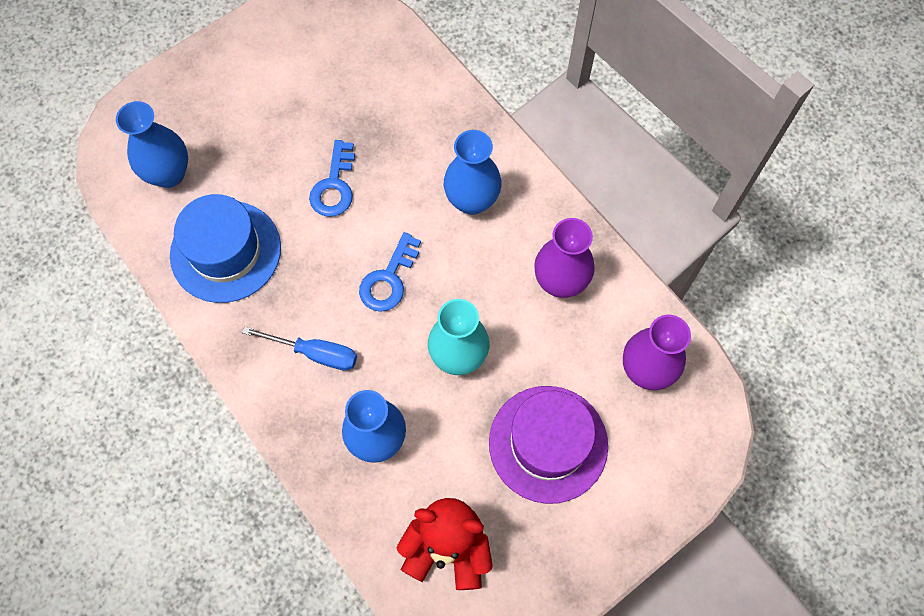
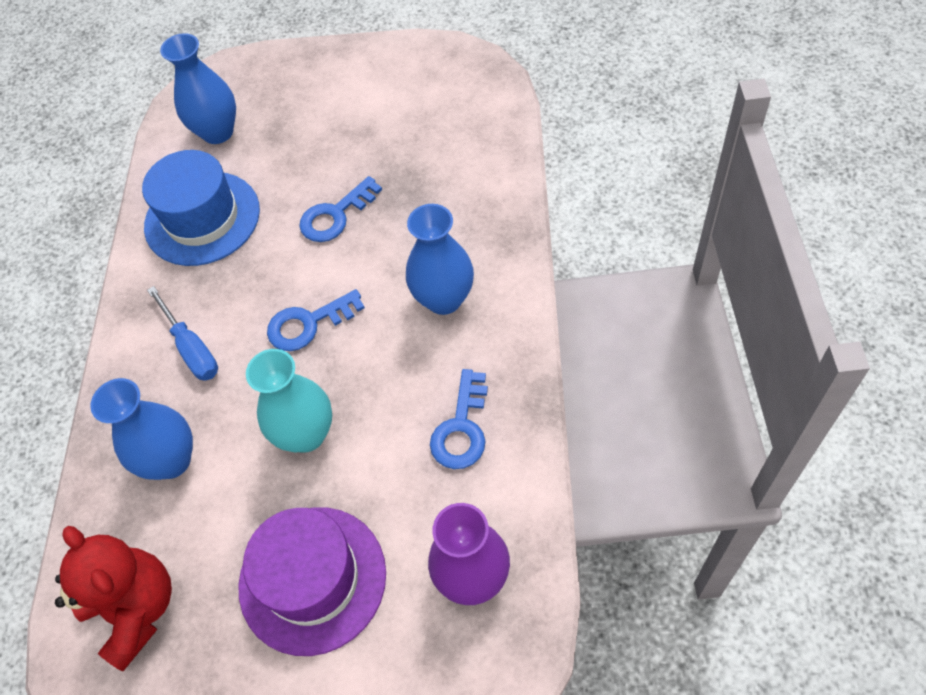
camera: 45 degrees right, 10 degrees down
(560, 282) = (461, 428): purple vase -> blue key

